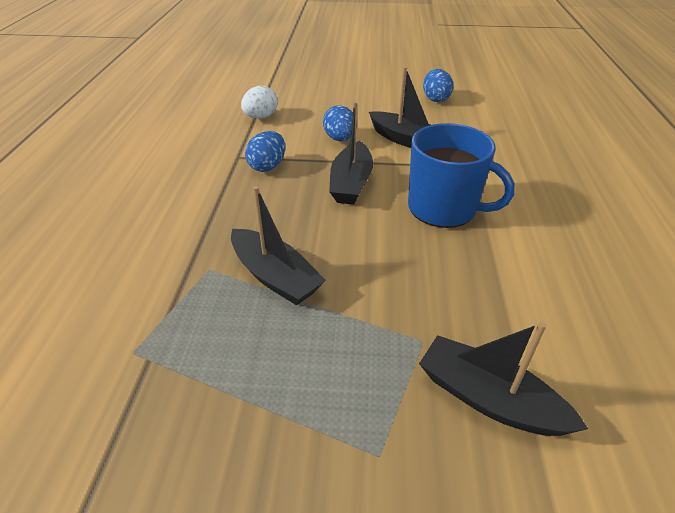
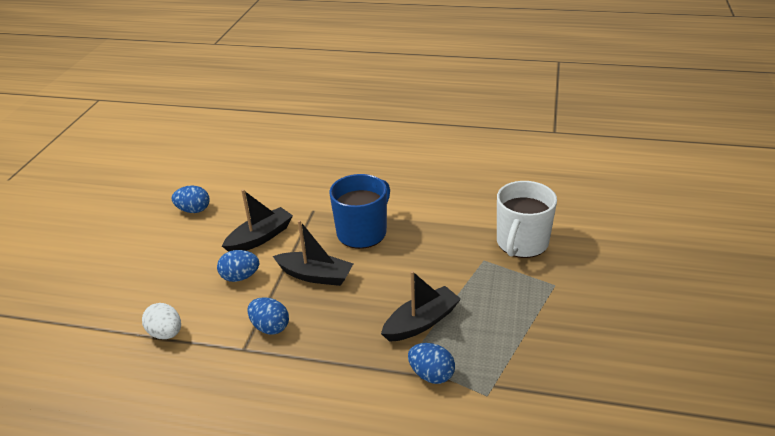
camera: 80 degrees left, 5 degrees down
(181, 292) = (431, 375): none -> blue egg
(489, 398) = (521, 243): black boat -> white mug

